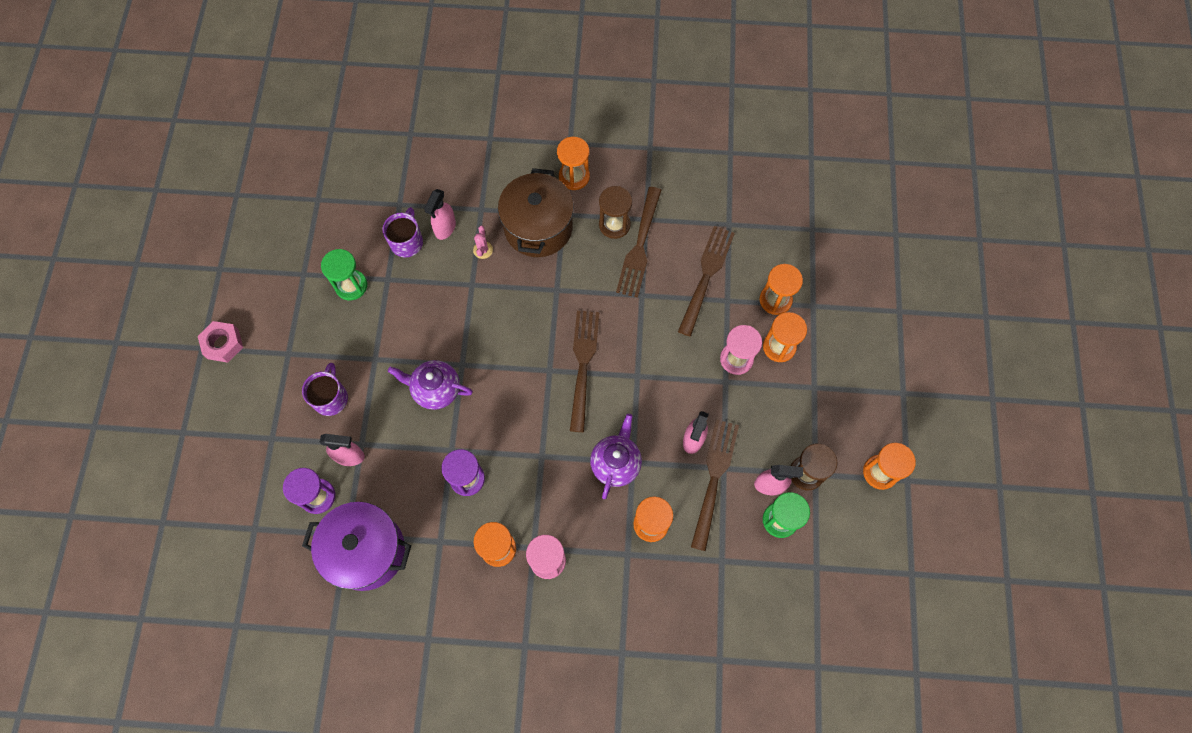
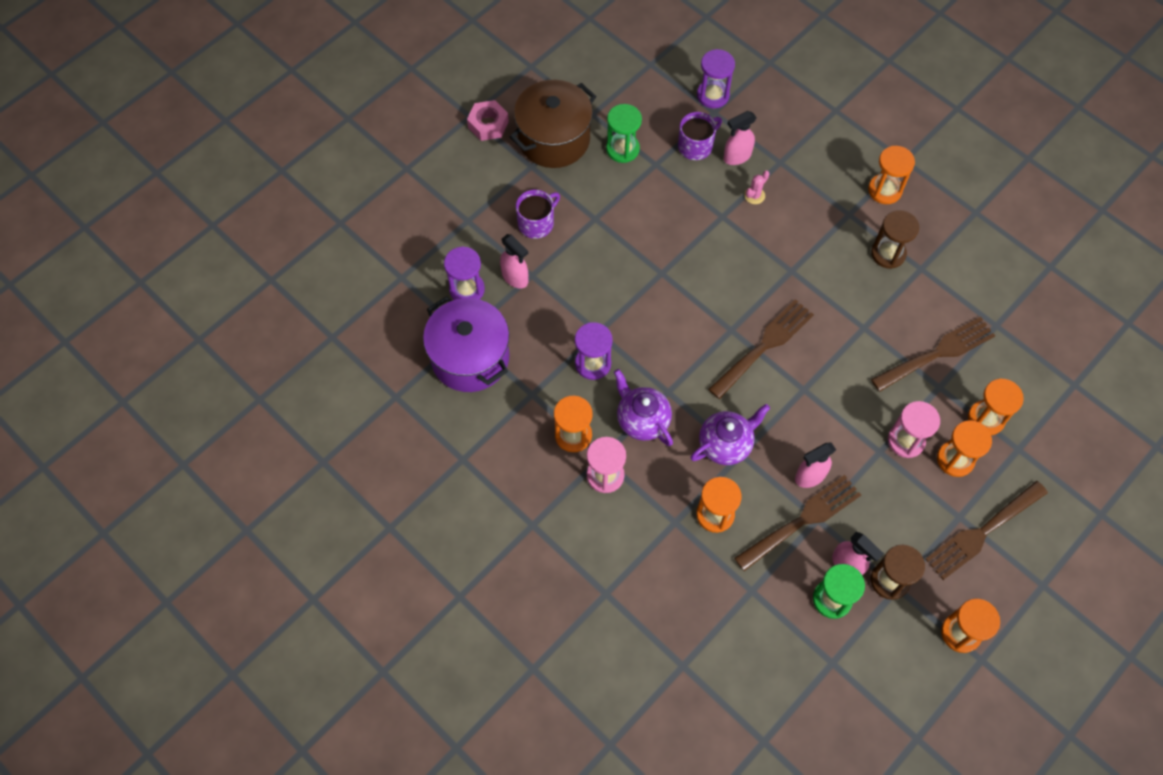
camera: 40 degrees right, 5 degrees down
(387, 191) = (713, 95): none -> purple hourglass
(435, 390) = (624, 277): purple teapot -> purple teapot (642, 420)
(538, 227) = (817, 210): brown pot -> brown pot (554, 139)
(639, 245) = (896, 286): brown fork -> brown fork (983, 531)

